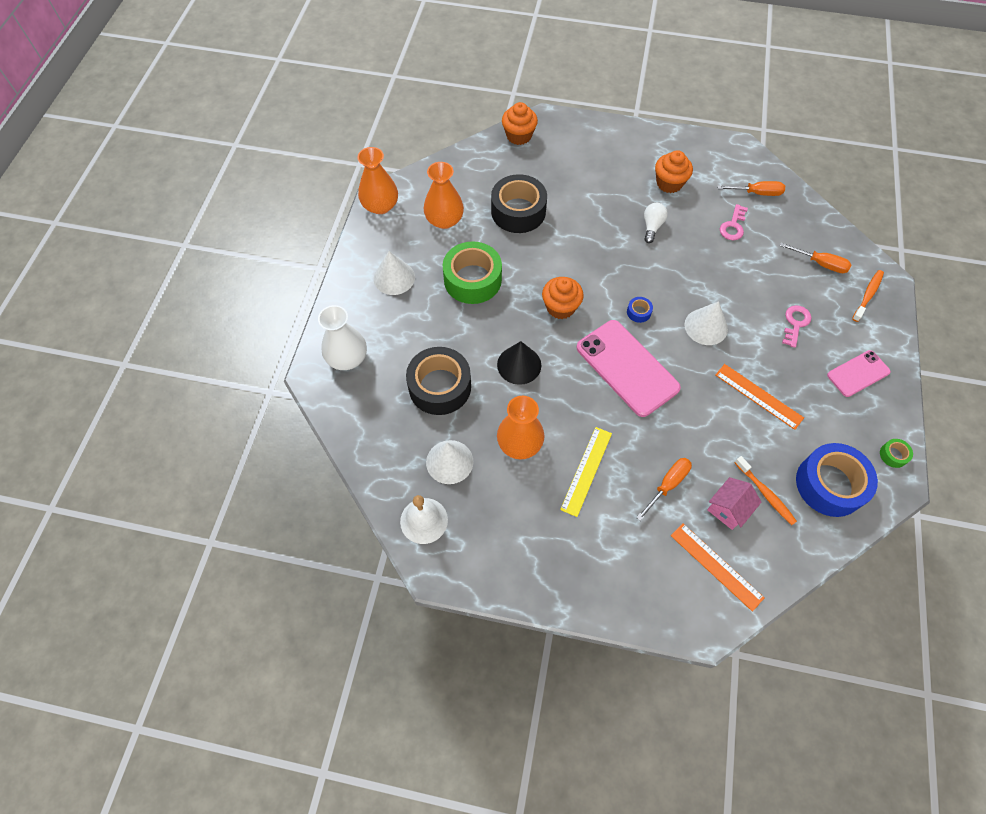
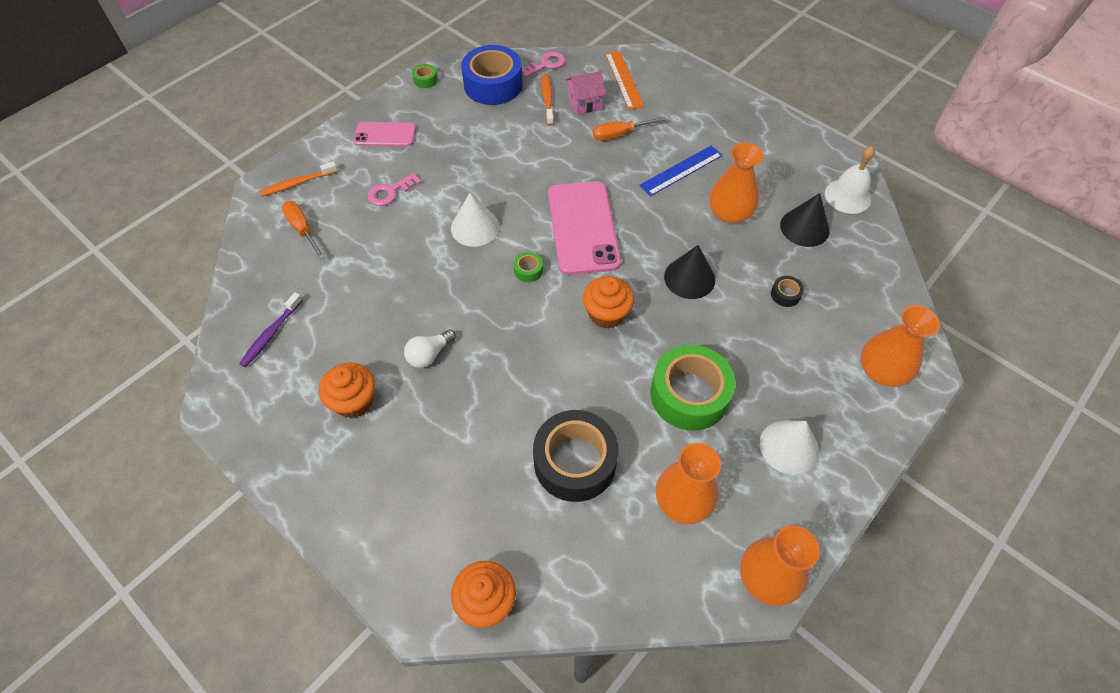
camera: 150 degrees left, 5 degrees down
(347, 358) = (881, 371): white vase -> orange vase
(440, 387) = (785, 294): black tape -> black tape, size x0.41
(449, 461) = (804, 227): white cone -> black cone
(586, 470) = (681, 170): yellow ruler -> blue ruler
(638, 312) = (528, 270): blue tape -> green tape
(733, 226) = (341, 309): pink key -> pink key (546, 64)
(757, 193) = (271, 334): orange screwdriver -> purple toothbrush
(758, 396) = (486, 156): orange ruler -> none

